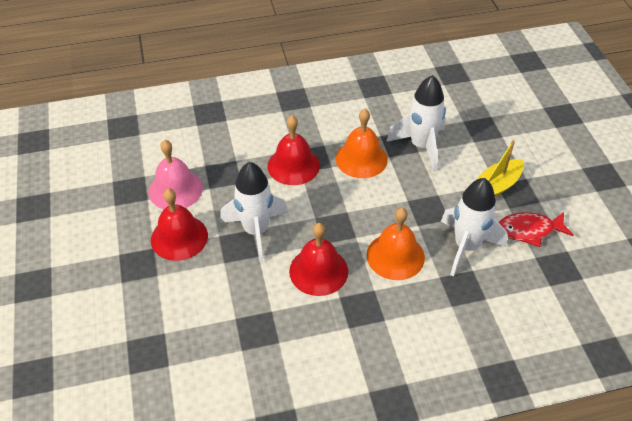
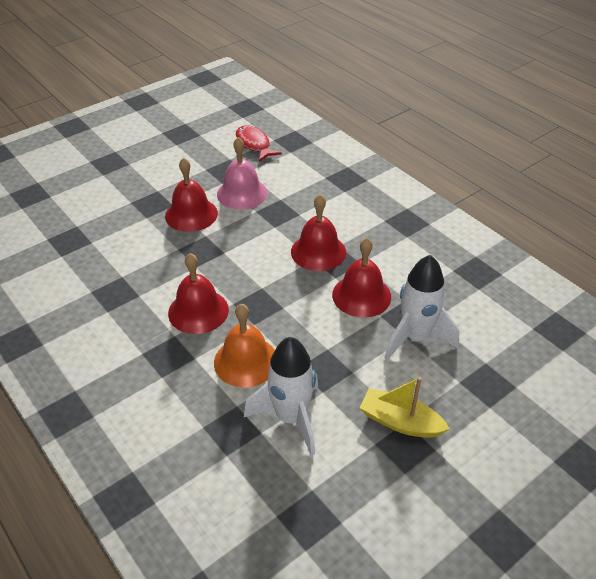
camera: 65 degrees right, 5 degrees down
(256, 231) = (223, 255): white rocket -> none
(361, 159) = (361, 295): orange bell -> red bell
(529, 230) = (350, 473): red fish -> red fish (254, 145)

